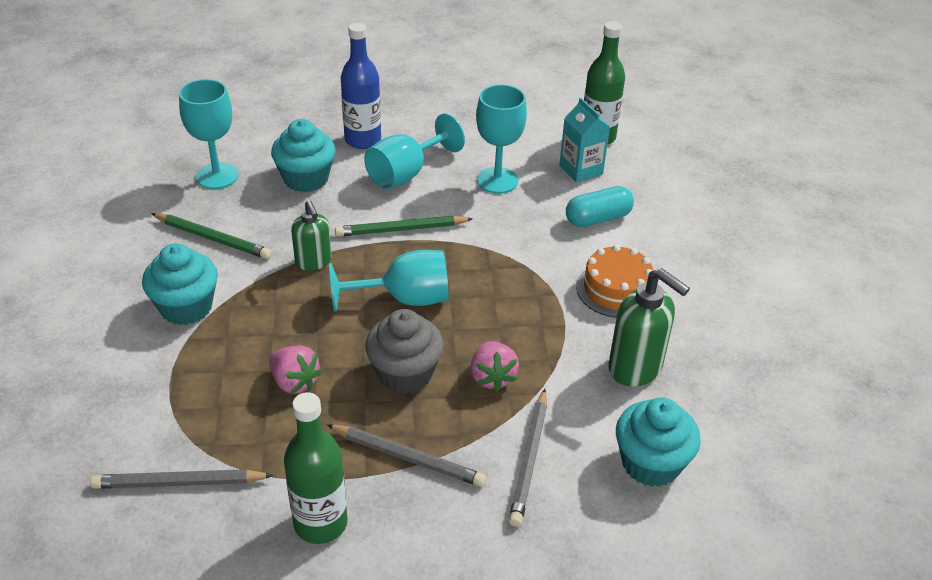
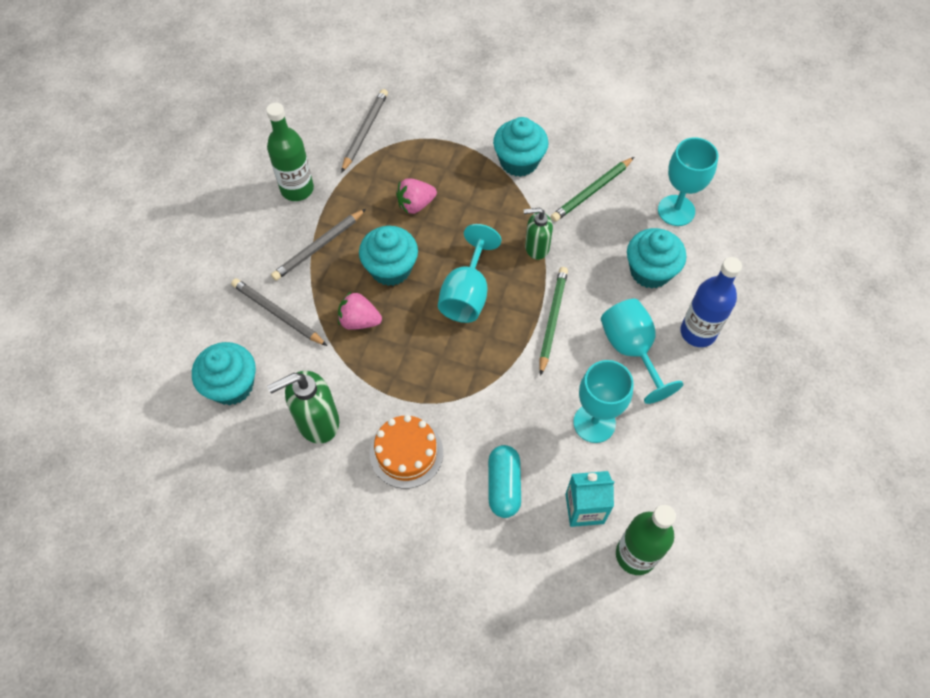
camera: 115 degrees right, 20 degrees up
(405, 374) = (390, 269): grey cupcake -> turquoise cupcake

